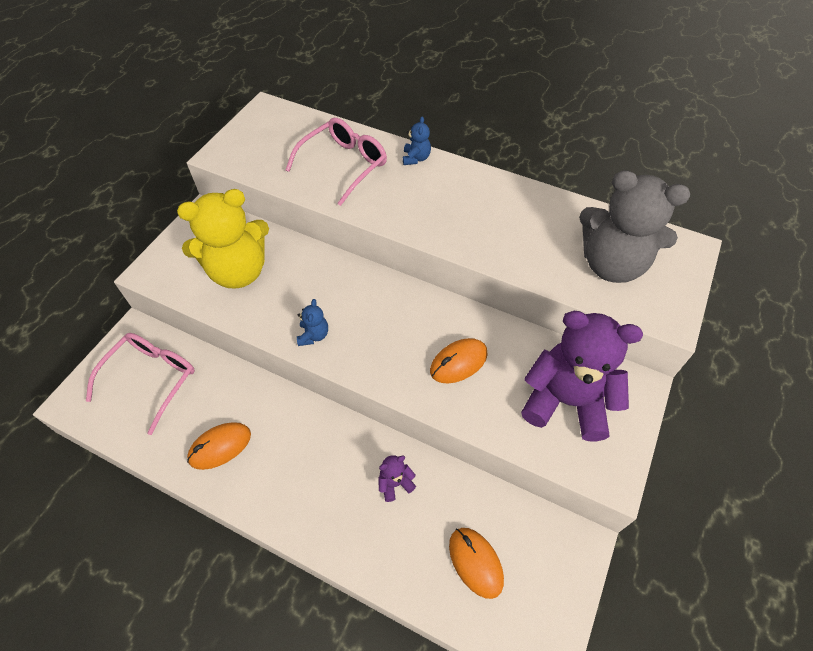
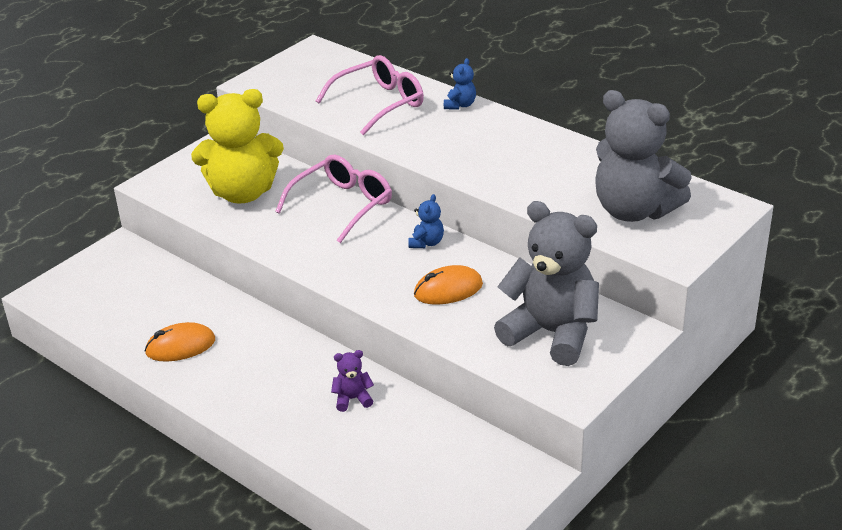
camera: 15 degrees right, 20 degrees down
(151, 379) = (126, 285): pink glasses -> pink glasses (342, 205)
(313, 335) = (303, 251): blue teddy bear -> blue teddy bear (426, 243)
(475, 562) = (414, 469): orange mouse -> none
(566, 401) = (551, 333): purple teddy bear -> grey teddy bear

